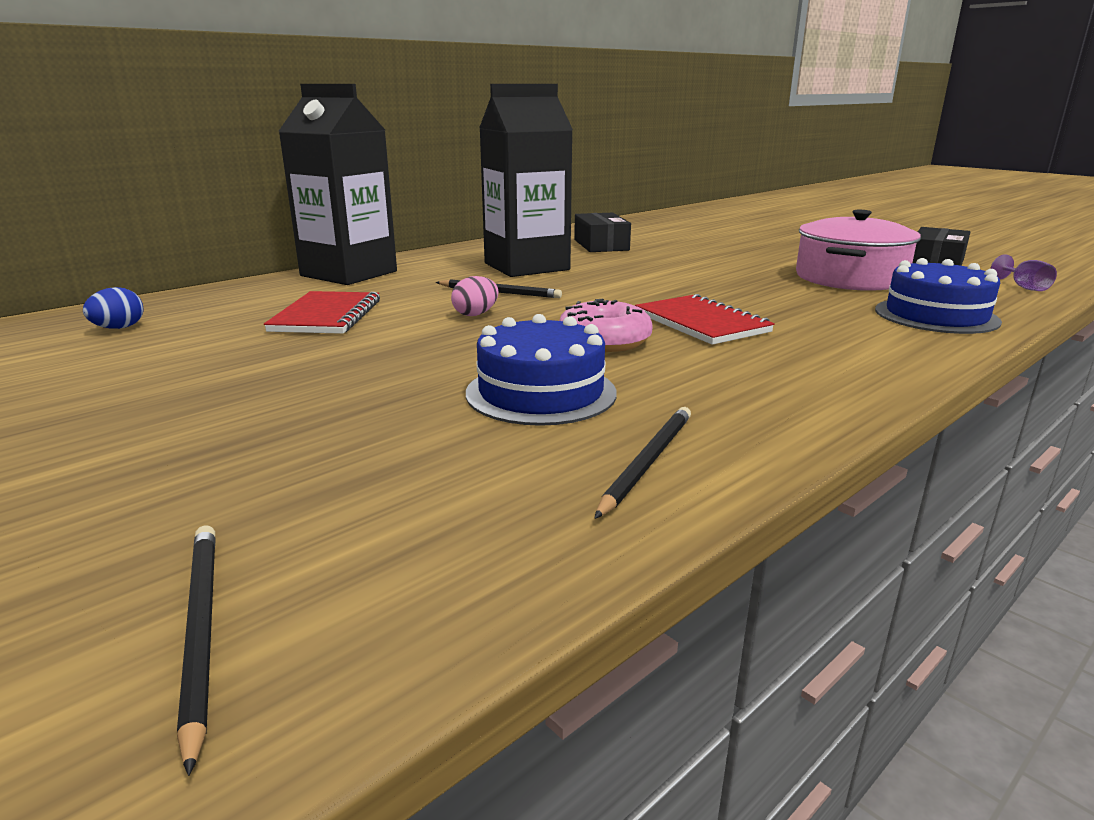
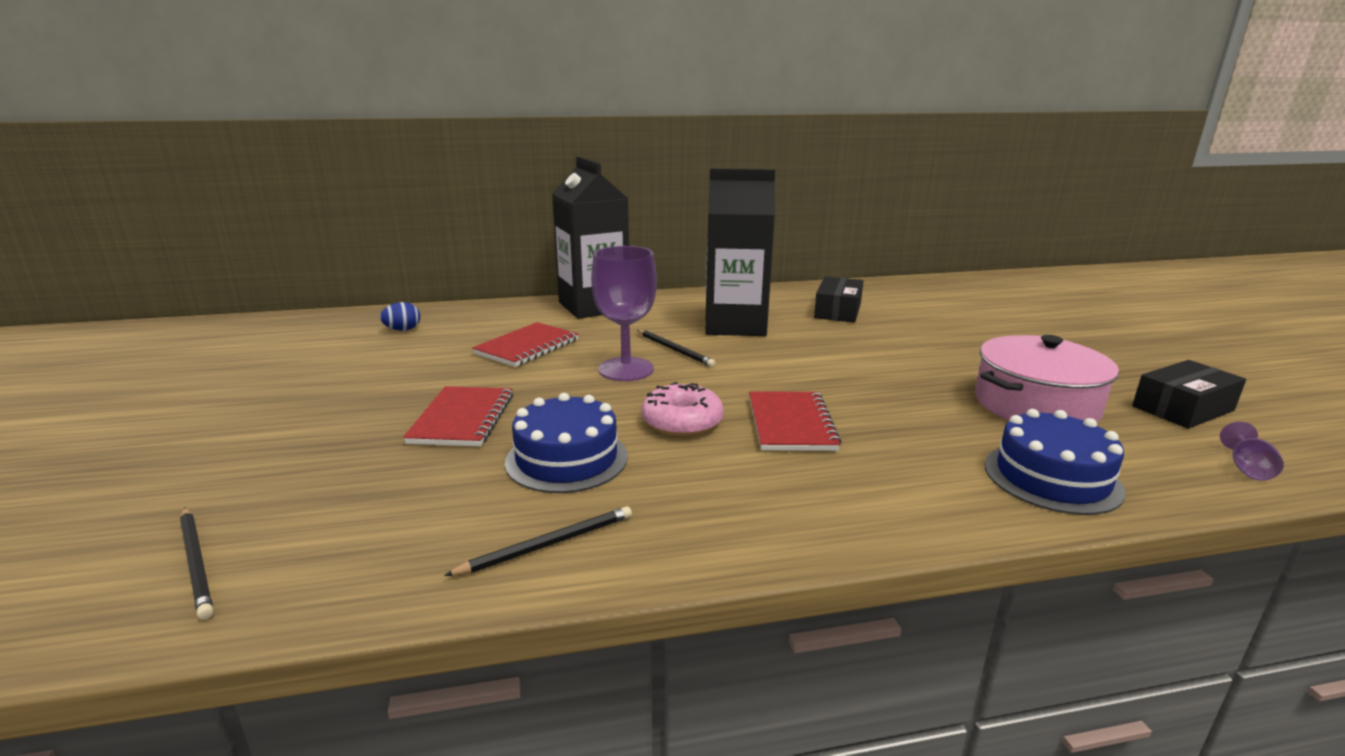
camera: 30 degrees right, 0 degrees up
(201, 630) = (196, 563): black pencil -> black pencil turned 135 degrees clockwise
(355, 388) = (462, 419): none -> red notebook
(475, 314) = (626, 369): pink egg -> purple goblet

